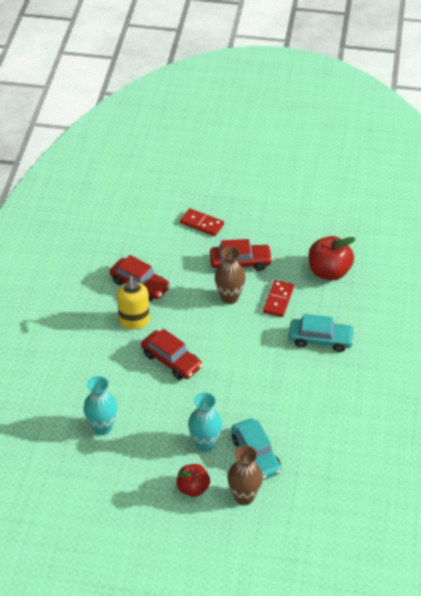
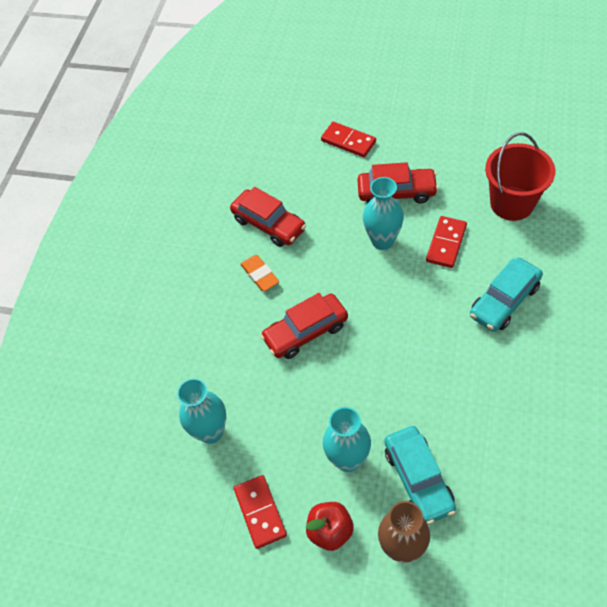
camera: 10 degrees right, 10 degrees up
(134, 321) = (260, 275): yellow soap dispenser -> orange eraser
(142, 477) = (260, 512): none -> red domino
(171, 361) = (305, 332): red car -> red car turned 105 degrees clockwise
(229, 298) = (382, 241): brown vase -> turquoise vase
(320, 340) = (504, 301): turquoise car -> turquoise car turned 120 degrees clockwise
(329, 272) = (512, 203): red apple -> red bucket

